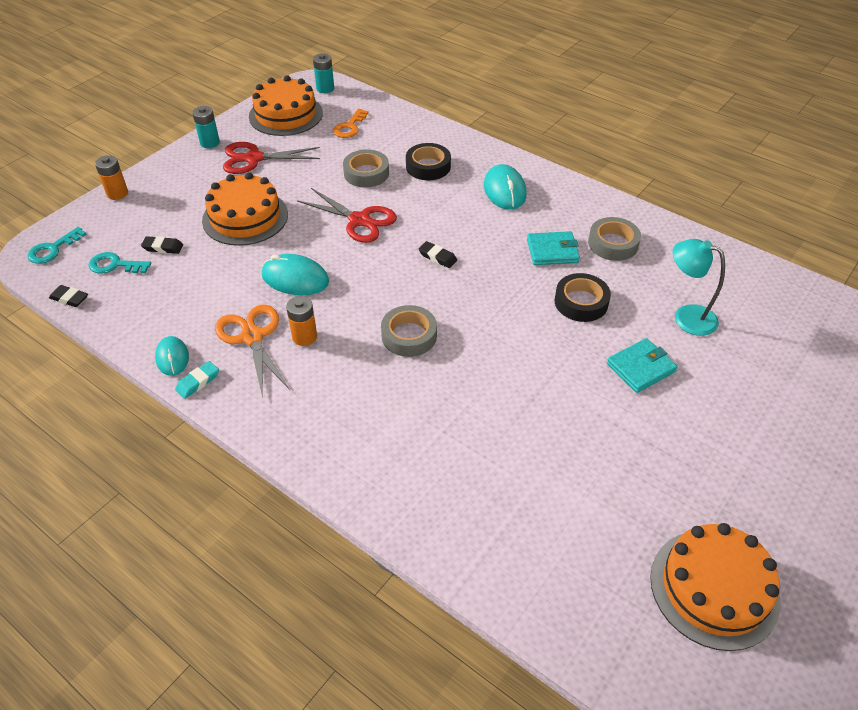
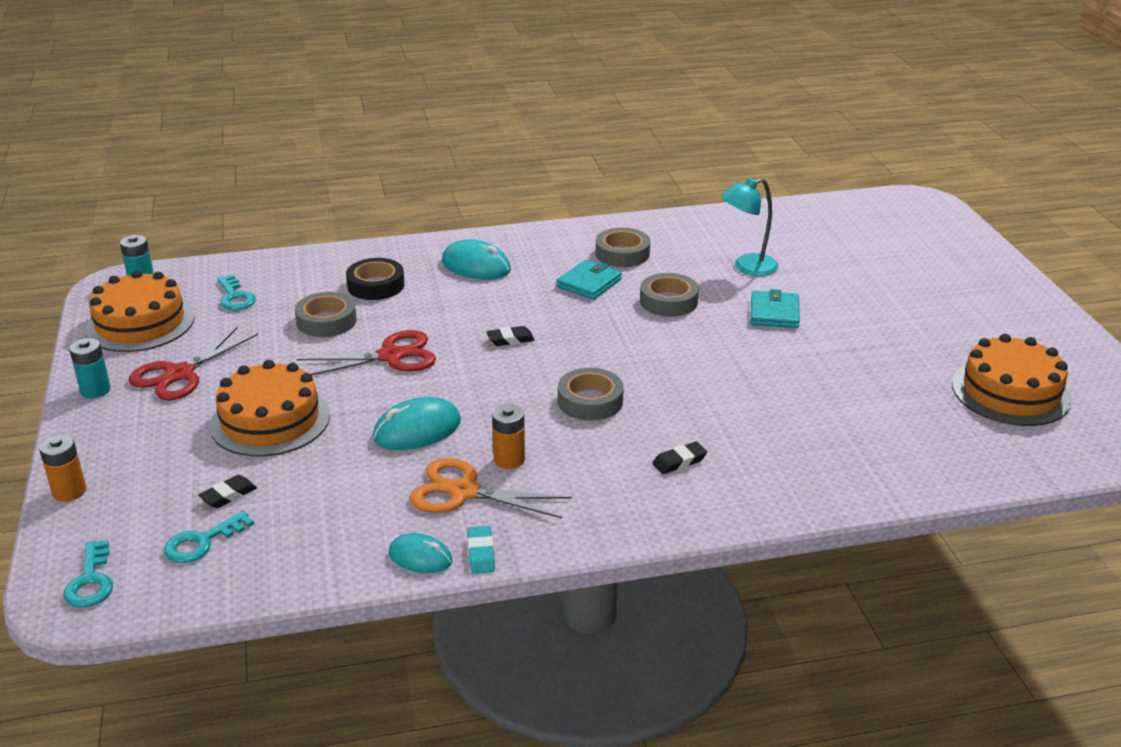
camera: 50 degrees left, 15 degrees down
(69, 298) = (207, 599): black eraser -> black eraser (679, 461)
(349, 127) = (235, 297): orange key -> turquoise key
(581, 302) = (668, 301): black tape -> grey tape

